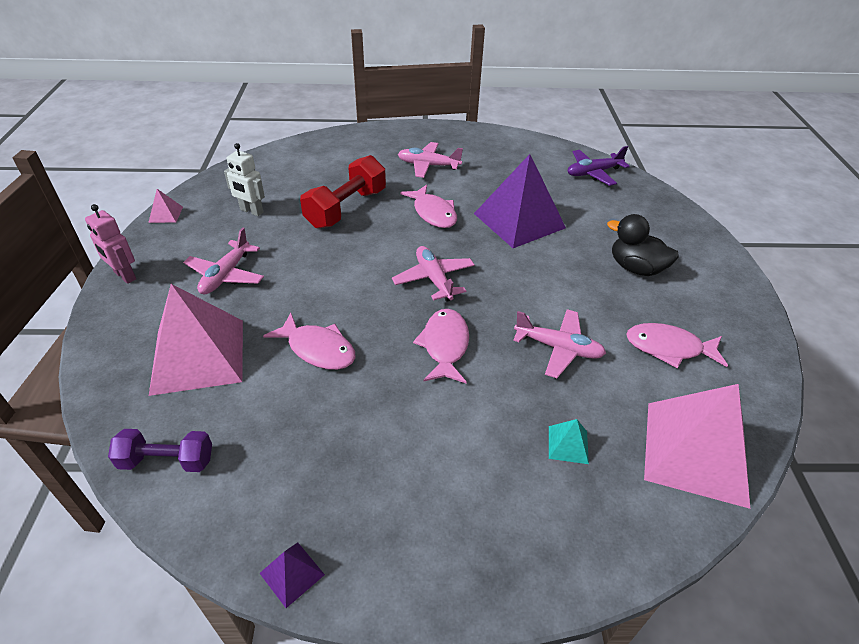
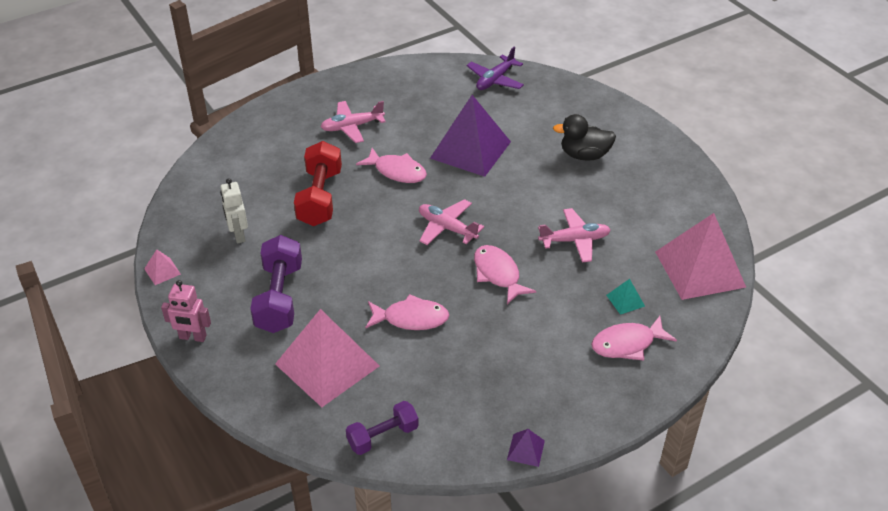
camera: 30 degrees left, 0 degrees up
(226, 275) = (279, 298): pink plane -> purple dumbbell
(251, 211) = (238, 235): white robot -> white robot turned 75 degrees clockwise
(668, 348) = (644, 208): pink fish -> pink fish (627, 344)

